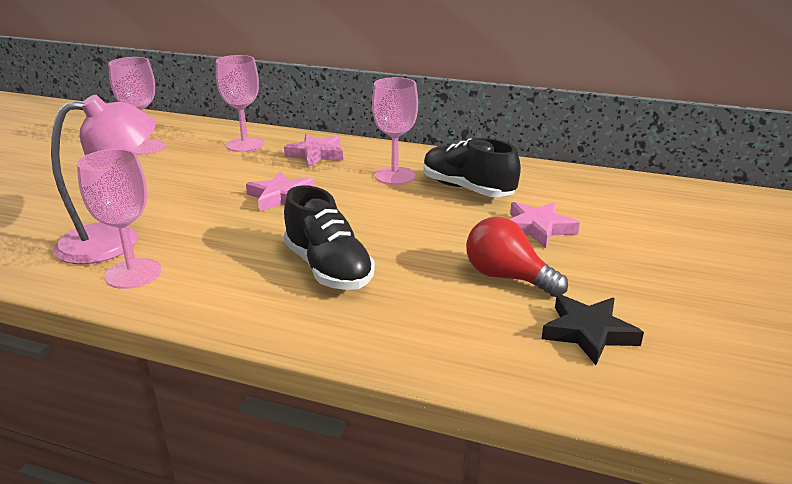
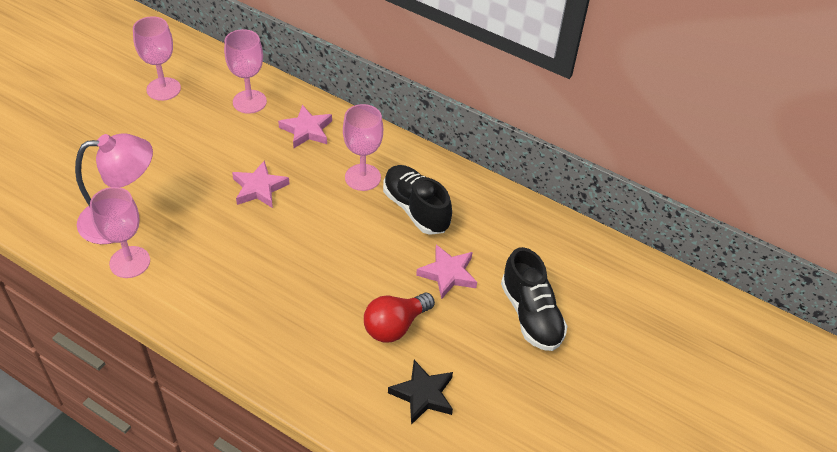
camera: 10 degrees right, 20 degrees up
(328, 269) = (268, 287): black shoe -> black shoe (531, 315)
(507, 277) = (395, 326): red light bulb -> red light bulb turned 90 degrees counterclockwise

